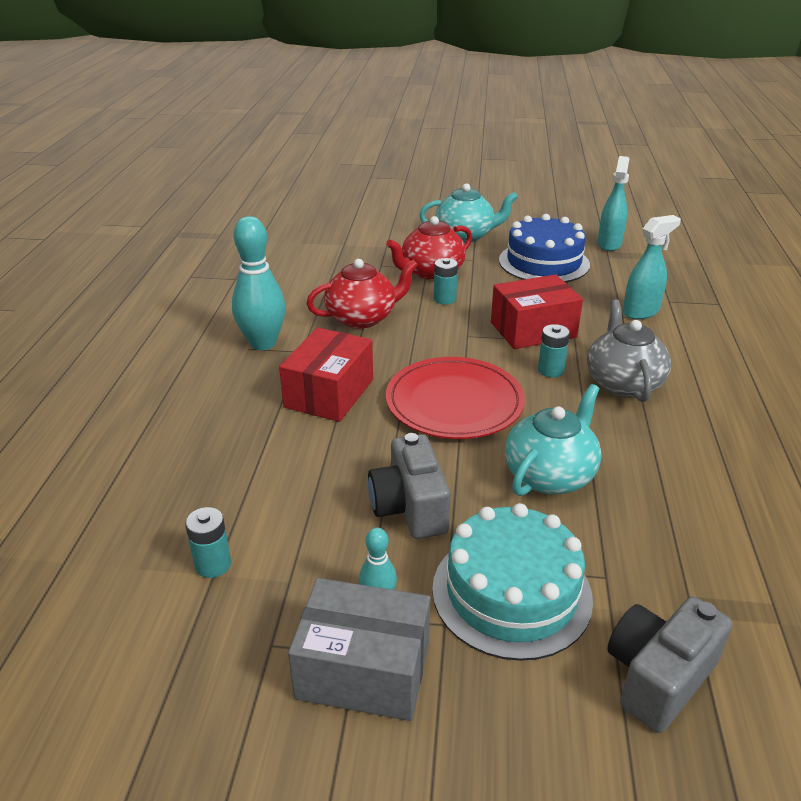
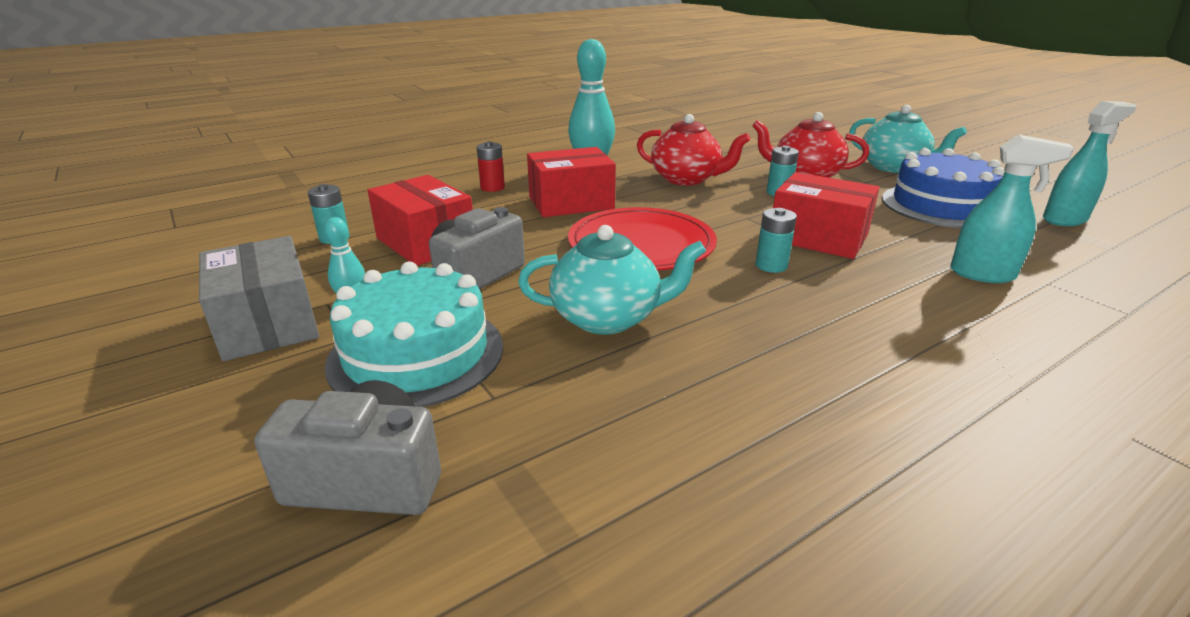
camera: 50 degrees right, 5 degrees down
(228, 417) = (492, 187): none -> red battery
(305, 508) = (426, 242): none -> red box
(623, 383) = (828, 306): grey teapot -> none

